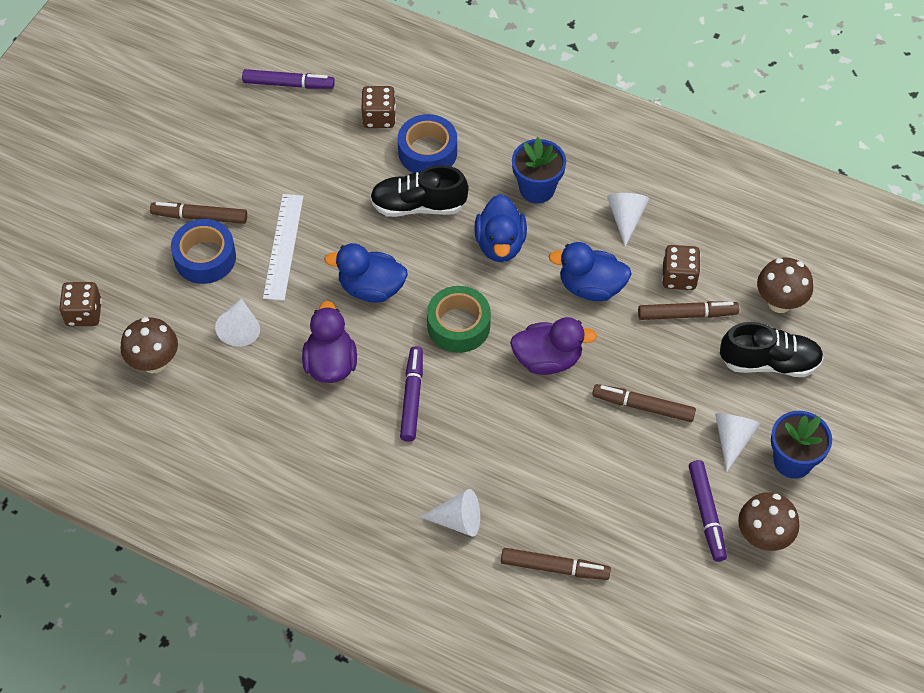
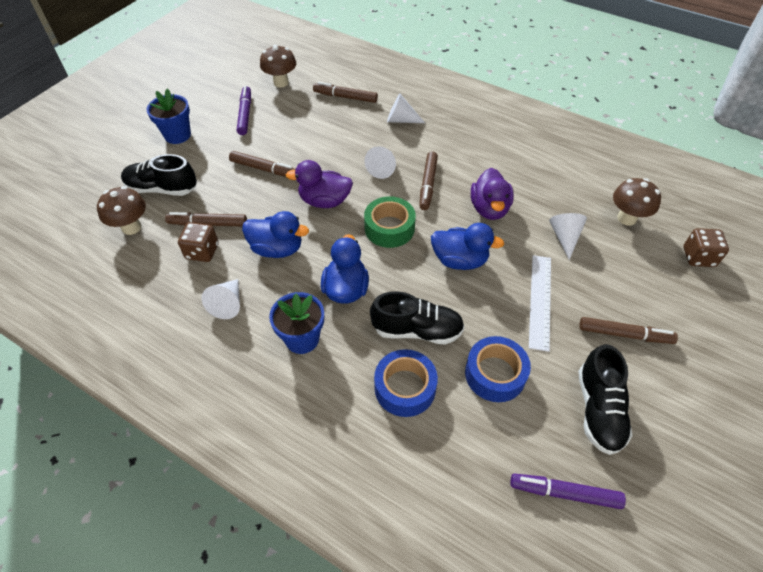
camera: 175 degrees left, 5 degrees down
(205, 258) = (609, 296): blue tape -> blue tape (495, 374)
(244, 146) = (598, 410): none -> black shoe
(379, 117) = (456, 435): brown dice -> none
(412, 397) = (428, 184): purple marker -> brown marker
(732, 439) = (211, 148): white cone -> white cone (383, 168)
(763, 537) = (216, 102): brown mushroom -> brown mushroom (281, 82)

